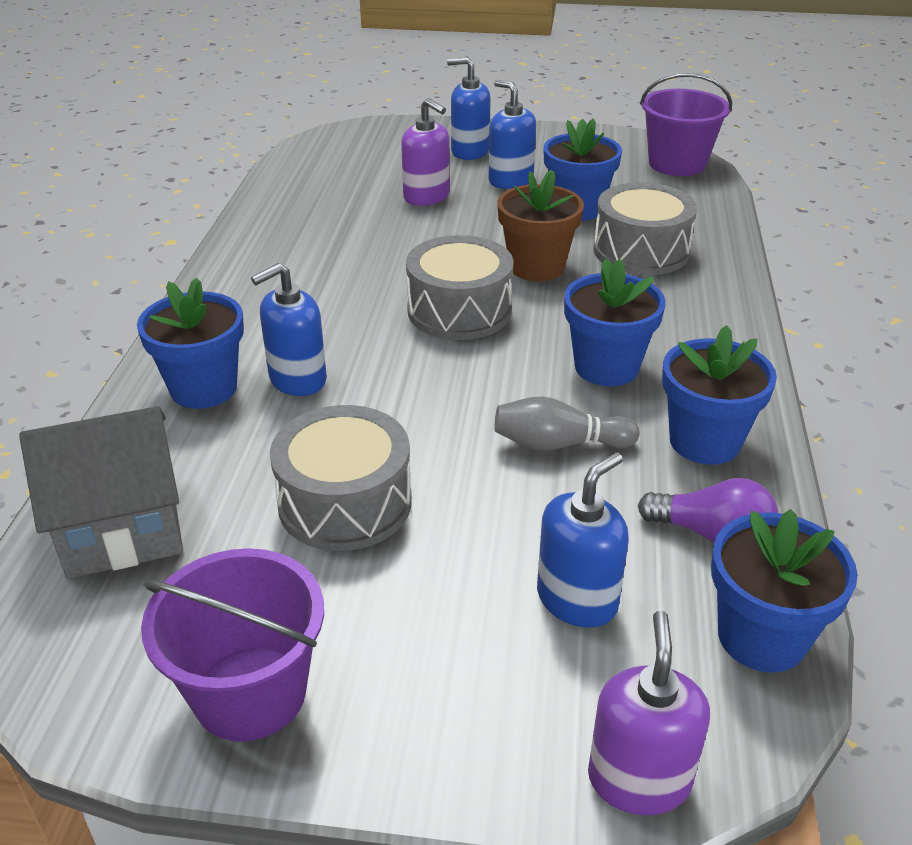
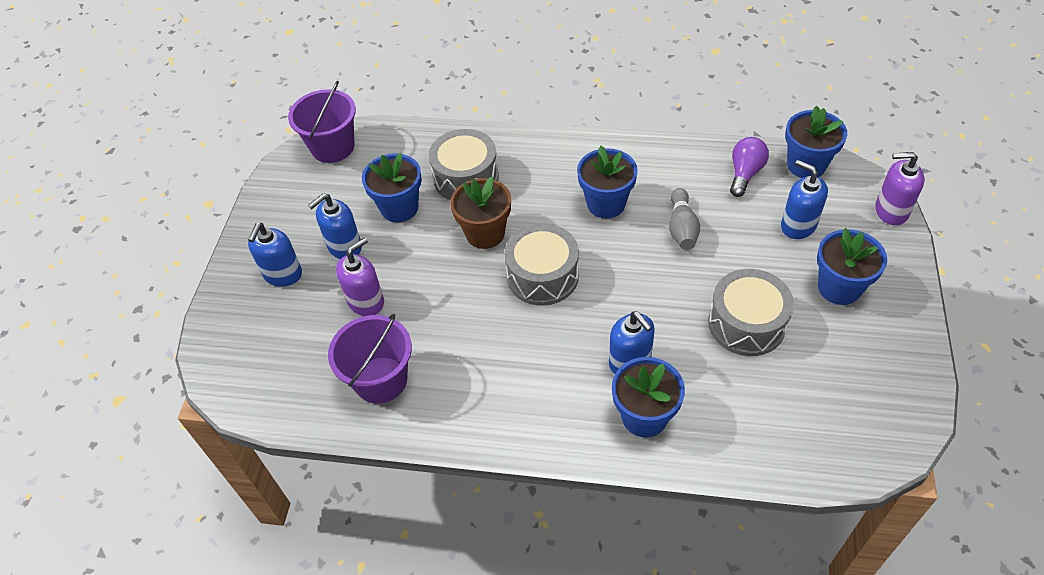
camera: 85 degrees left, 15 degrees up
(122, 528) = (788, 433): grey house -> none
(250, 693) = (887, 349): purple bucket -> purple bucket (380, 380)
(704, 441) = (672, 168): blue flower pot -> blue flower pot (839, 287)

